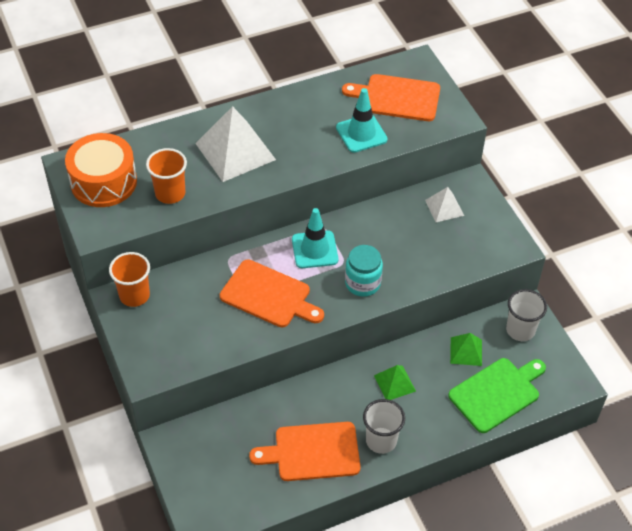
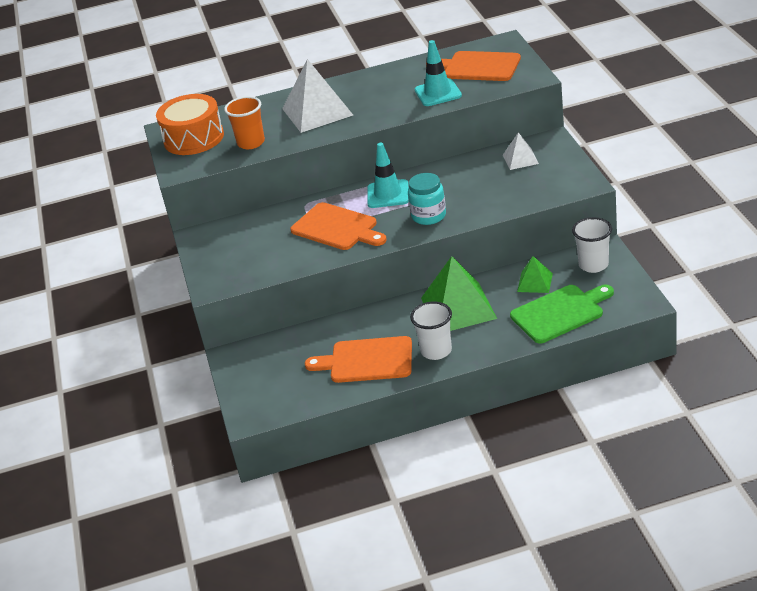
camera: 15 degrees right, 15 degrees down
(134, 295) = (213, 233): orange cup -> none
(394, 383) = (458, 308): green pyramid -> green pyramid, size x1.92

